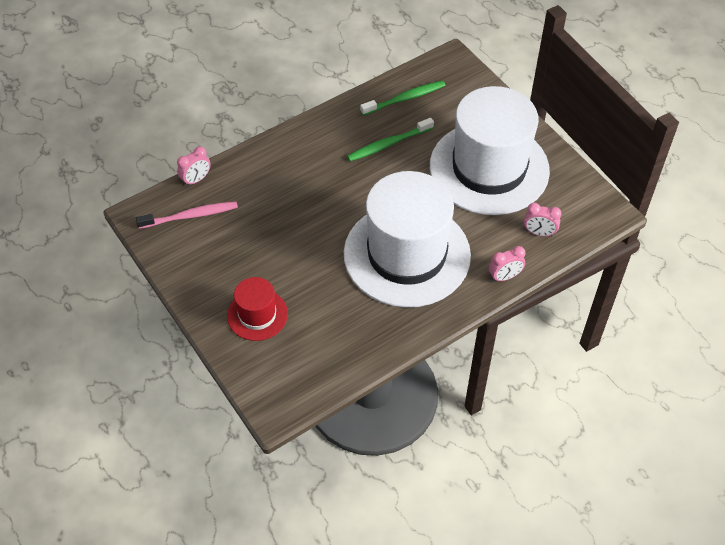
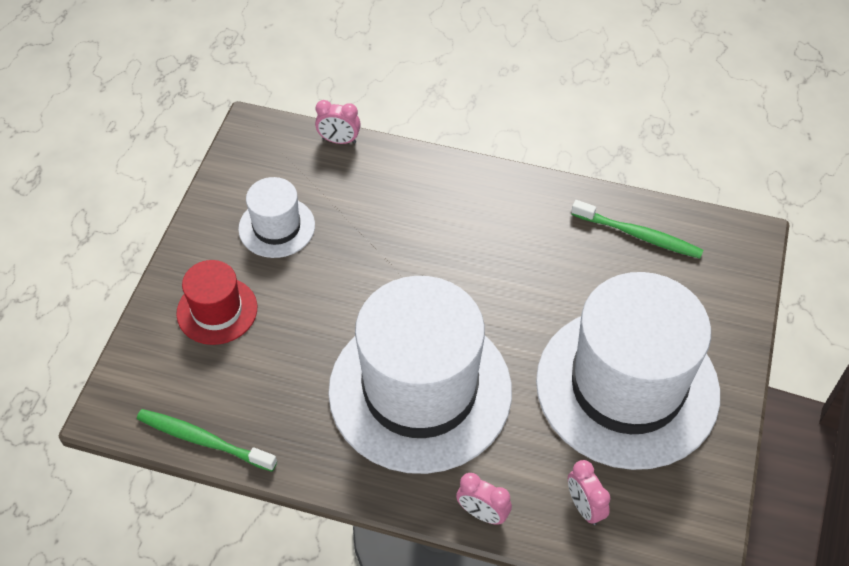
camera: 50 degrees right, 0 degrees up
(190, 216) = (290, 168): pink toothbrush -> none
(227, 249) = (277, 227): none -> white hat
(388, 144) = (557, 265): green toothbrush -> green toothbrush (203, 440)

